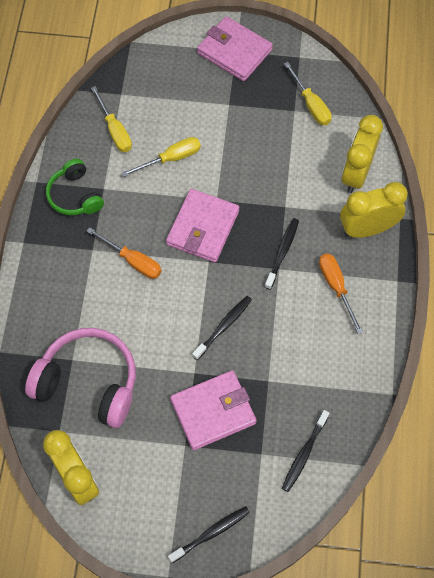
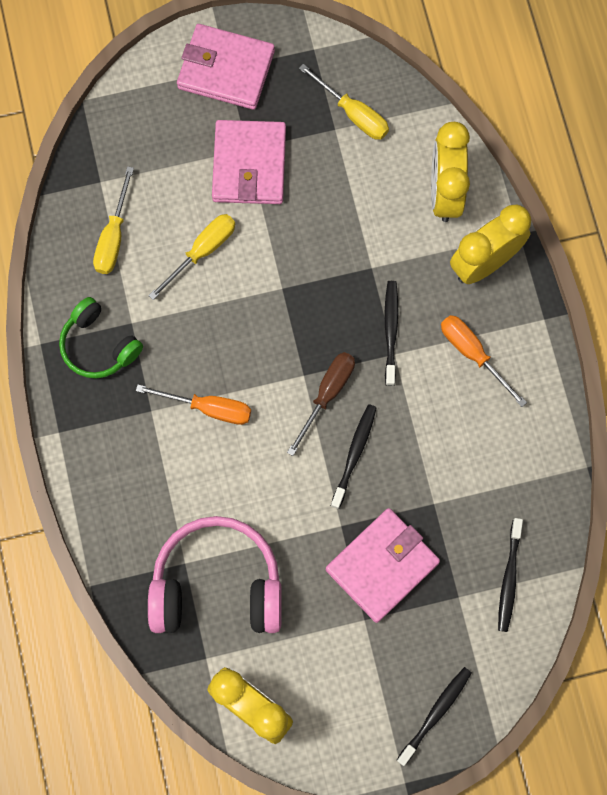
camera: 20 degrees left, 10 degrees up
(115, 130) = (113, 236): yellow screwdriver -> yellow screwdriver turned 60 degrees clockwise
(203, 228) = (279, 332): pink wallet -> pink wallet (249, 165)
(220, 280) = (327, 394): none -> brown screwdriver

